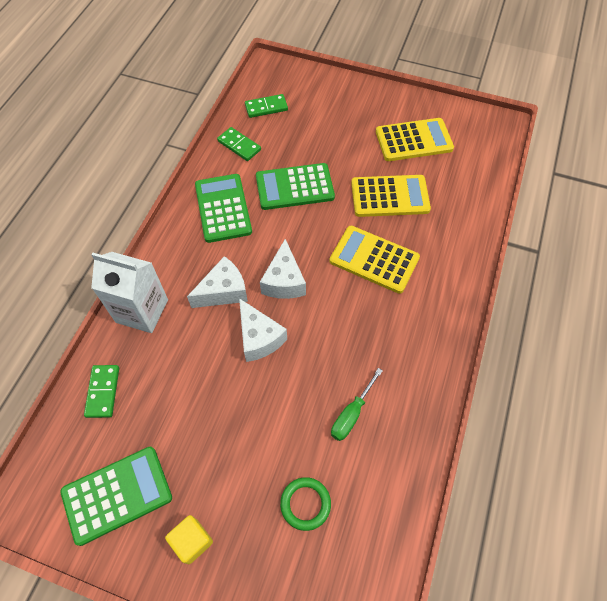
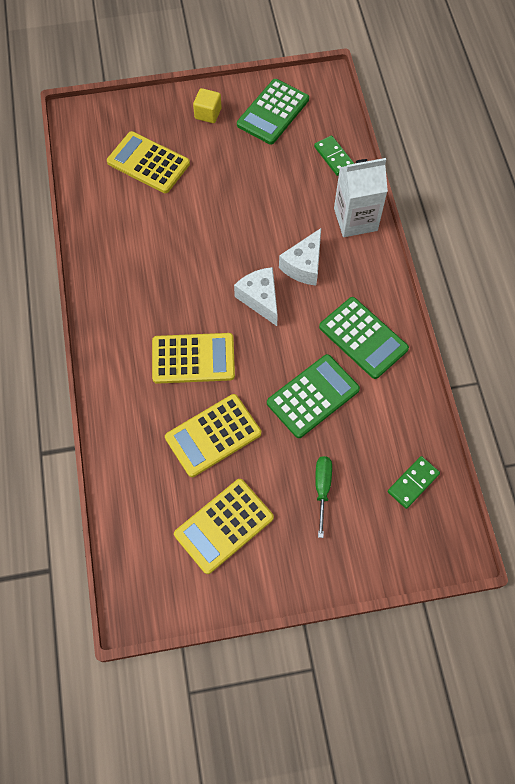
camera: 150 degrees right, 5 degrees up
(239, 145) = (402, 416): green domino -> none
(259, 338) = (249, 245): white cheese -> none
(305, 504) = (148, 163): green ring -> yellow calculator
(351, 414) = (146, 227): green screwdriver -> green screwdriver (322, 488)

